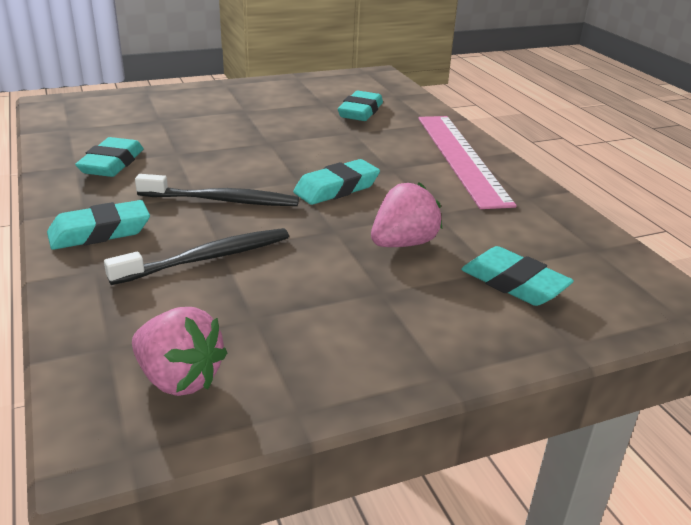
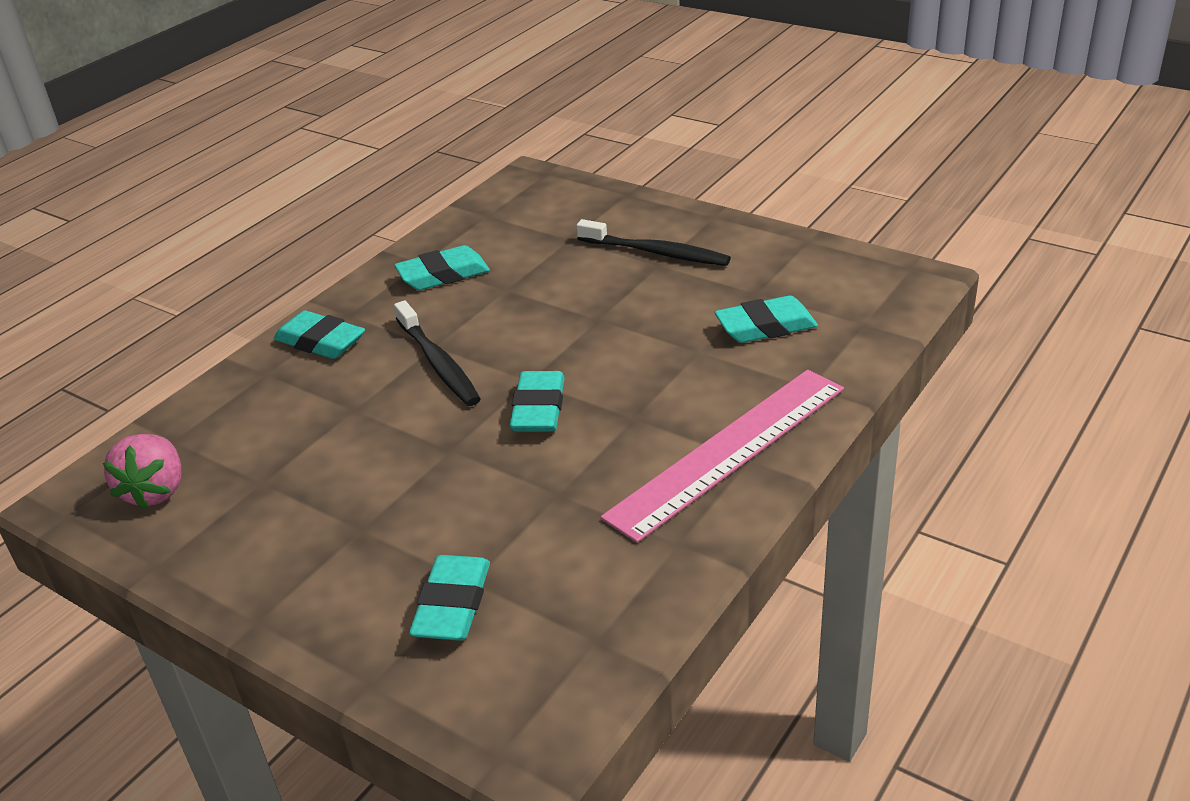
camera: 60 degrees right, 5 degrees up
(207, 258) = (329, 412): black toothbrush -> black toothbrush (656, 252)
(336, 188) = (538, 409): turquoise eraser -> turquoise eraser turned 75 degrees clockwise
(403, 243) = (464, 501): pink strawberry -> none

